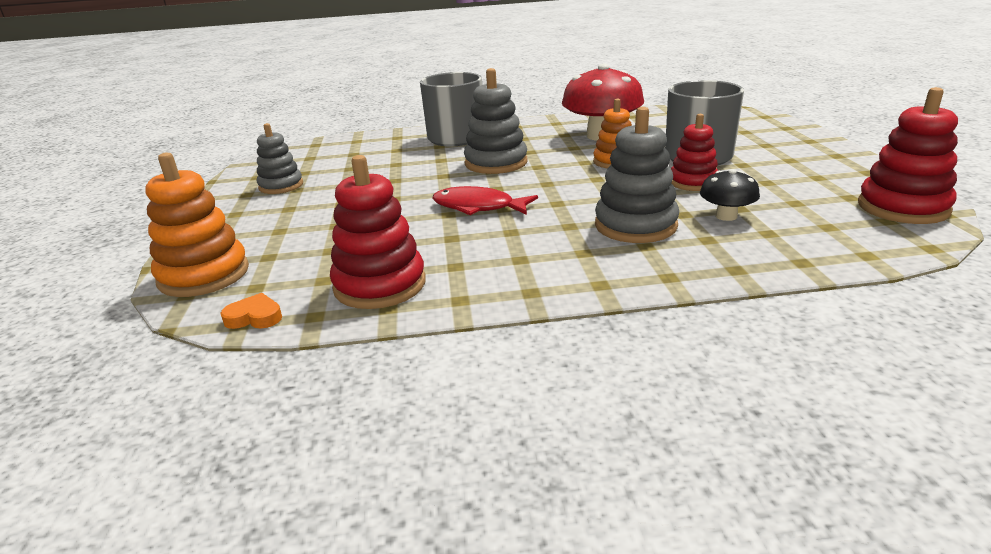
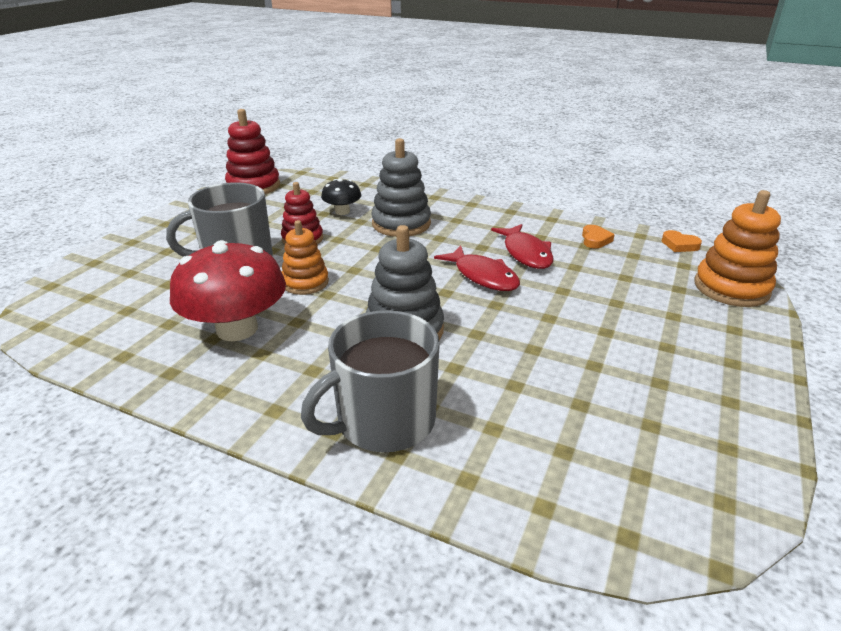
camera: 150 degrees left, 5 degrees up
(281, 186) = (682, 400): grey stacking toy -> none
(380, 285) = (595, 240): red stacking toy -> orange heart
(455, 240) = (526, 253): none -> red fish

